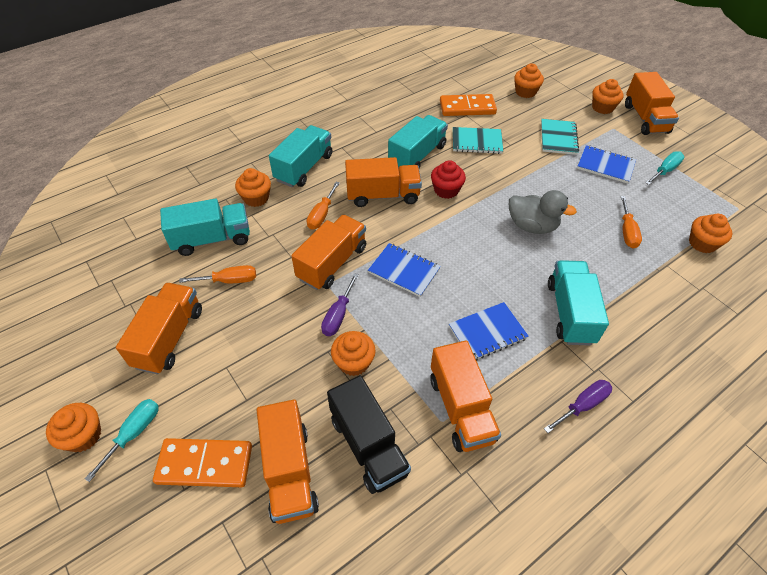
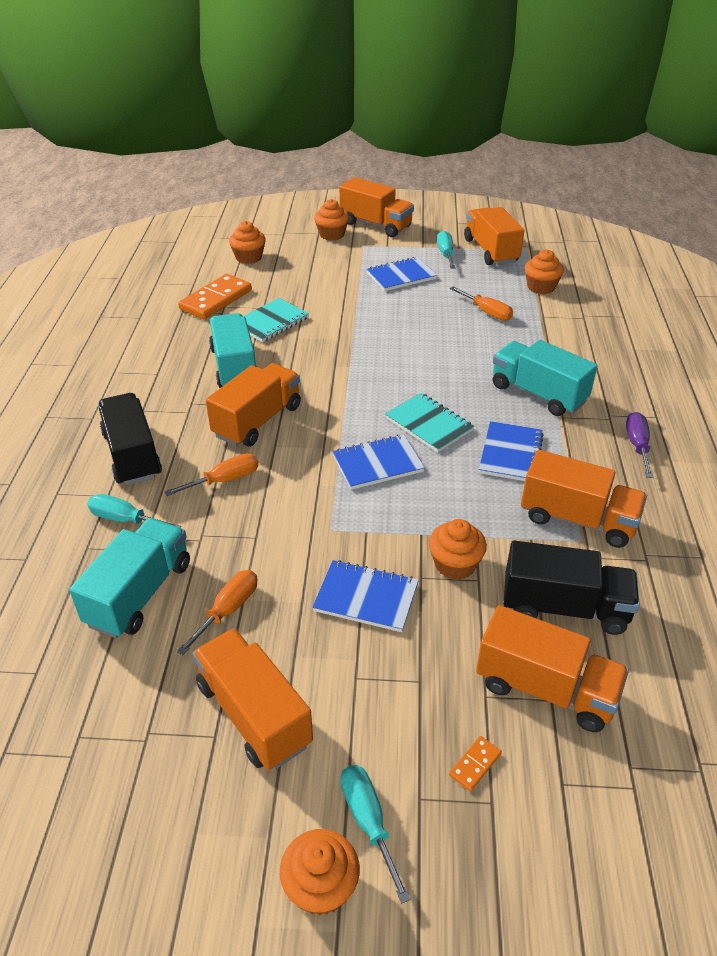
camera: 50 degrees left, 10 degrees down
(205, 464) = (475, 764): orange domino -> orange domino, size x0.43
(256, 198) = (125, 519): orange cupcake -> turquoise screwdriver
(288, 334) = (366, 597): none -> blue notebook
(304, 168) = (132, 455): turquoise truck -> black truck
(321, 215) = (225, 480): orange screwdriver -> orange screwdriver turned 90 degrees counterclockwise
(332, 263) = (305, 509): orange truck -> orange truck (491, 251)
(338, 315) = (382, 543): purple screwdriver -> none
(446, 190) = (308, 377): red cupcake -> none
(532, 226) = (419, 355): grey duck -> none
(558, 138) = (334, 277): turquoise notebook -> turquoise notebook (429, 424)

